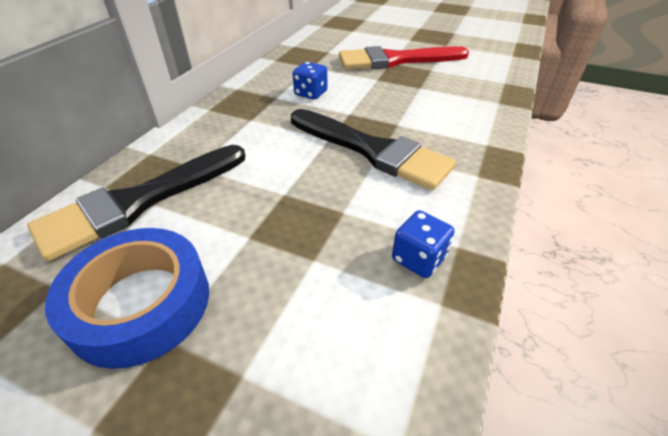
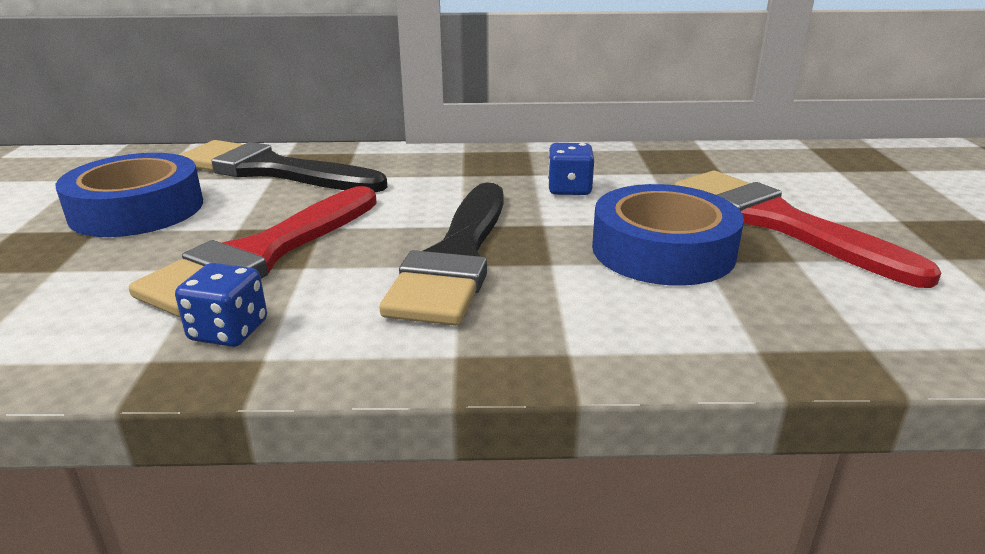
camera: 65 degrees right, 15 degrees down
(311, 229) = (263, 254): none -> red brush
(403, 93) = (663, 250): none -> blue tape

